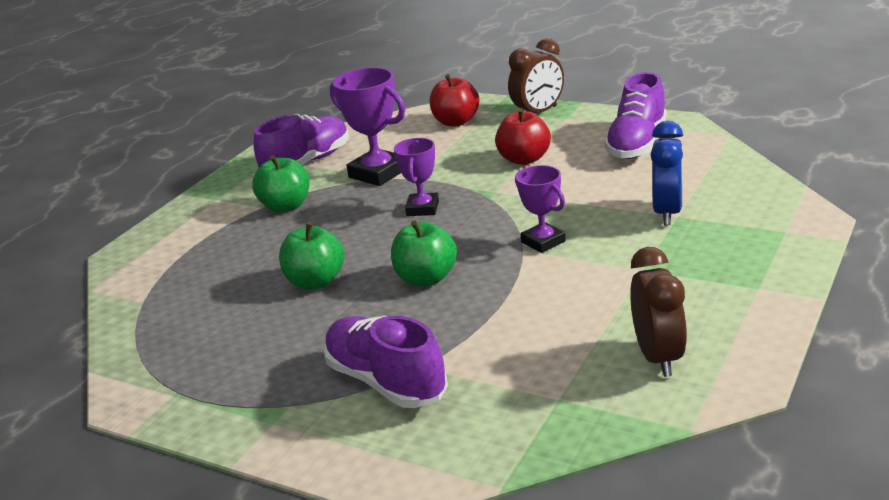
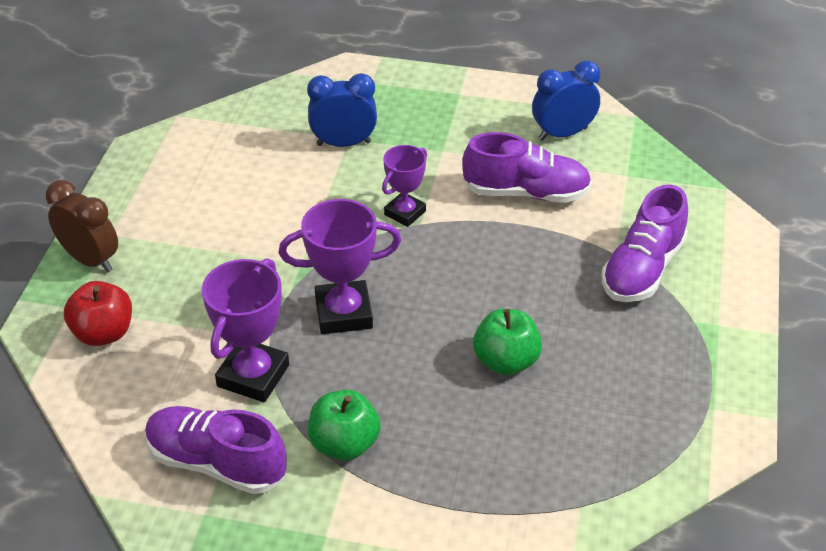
camera: 110 degrees left, 15 degrees up
(422, 208) = (343, 313): purple trophy -> purple trophy, size x1.58
(426, 278) = (483, 279): green apple -> none
(524, 159) = (223, 252): red apple -> none
(637, 144) = (192, 173): purple shoe -> purple shoe (526, 192)
(658, 357) = (563, 134): brown clock -> blue clock

